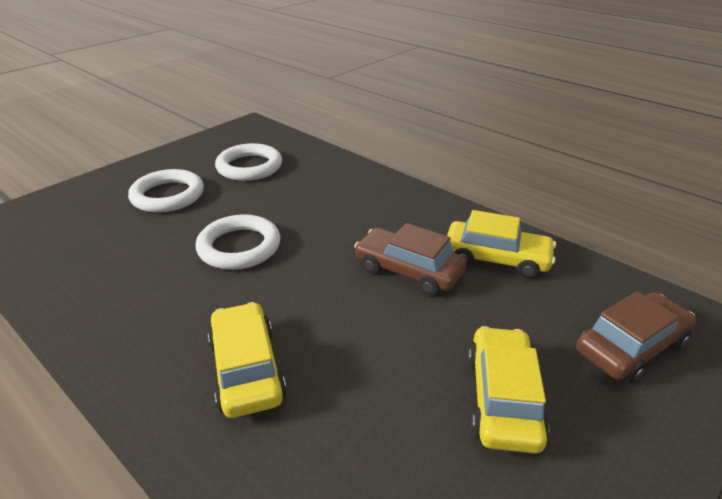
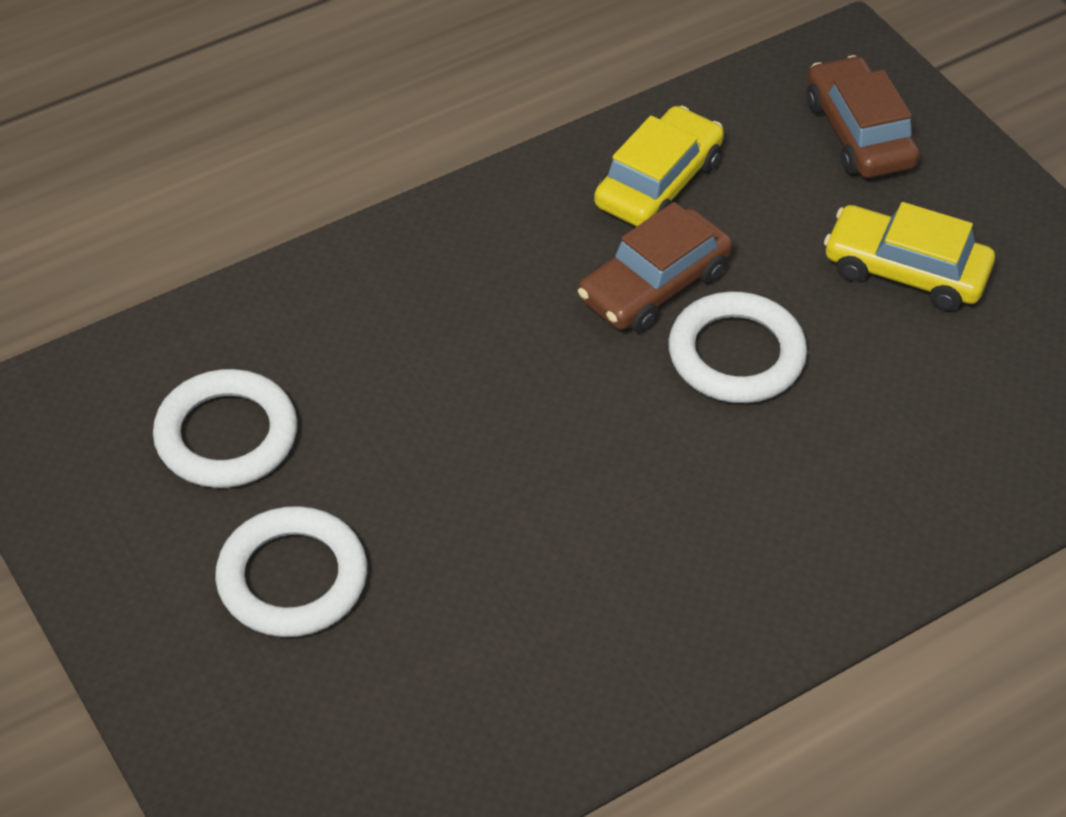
camera: 75 degrees left, 15 degrees up
(239, 247) = (519, 479): white ring -> white ring (736, 354)
(246, 369) = (802, 496): yellow car -> none

